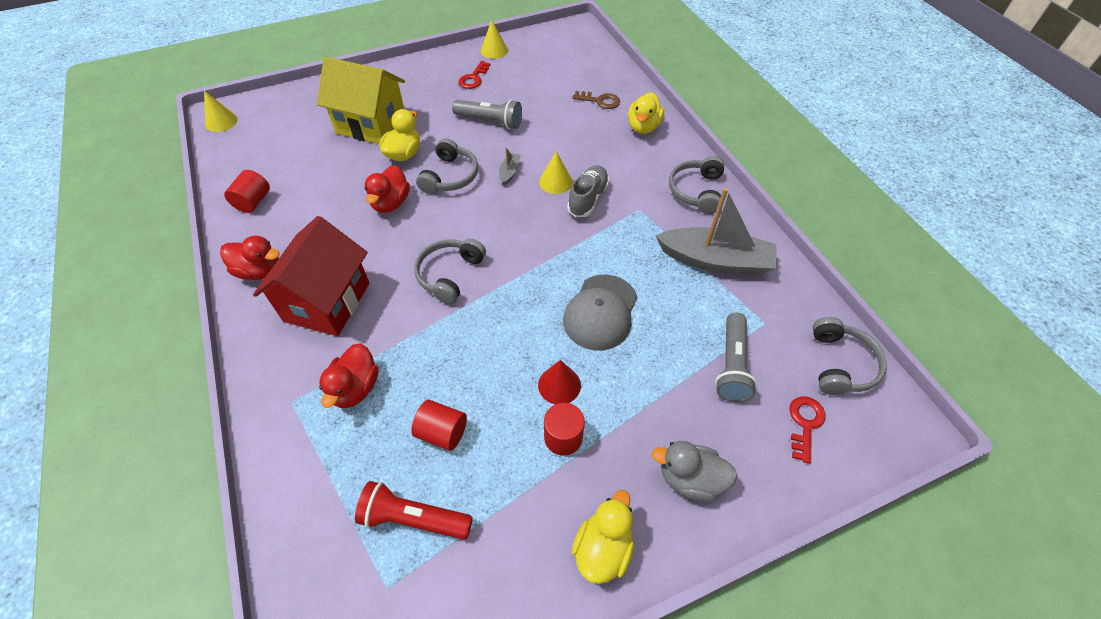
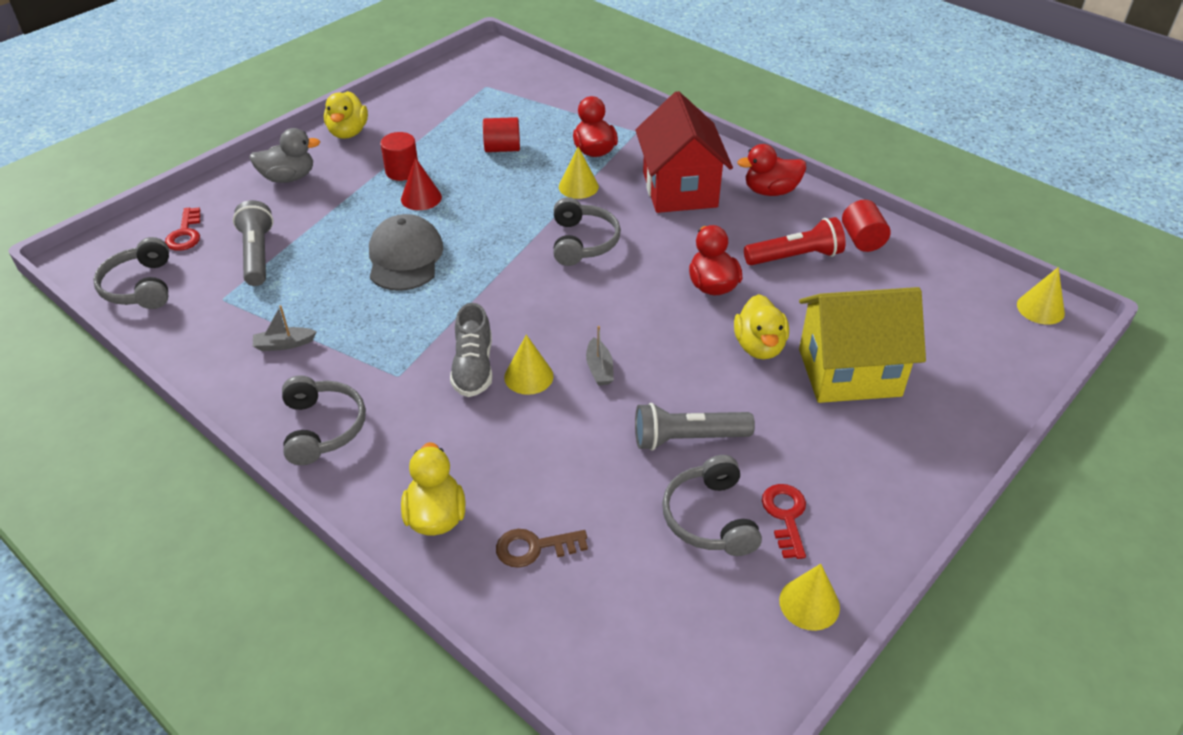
camera: 155 degrees right, 10 degrees down
(407, 341) = (578, 186): none -> yellow cone
(413, 518) = (491, 111): red flashlight -> red flashlight (795, 257)
(450, 176) = (672, 338): grey headphones -> grey headphones (710, 518)
(715, 260) = (284, 344): grey boat -> grey boat, size x0.42

